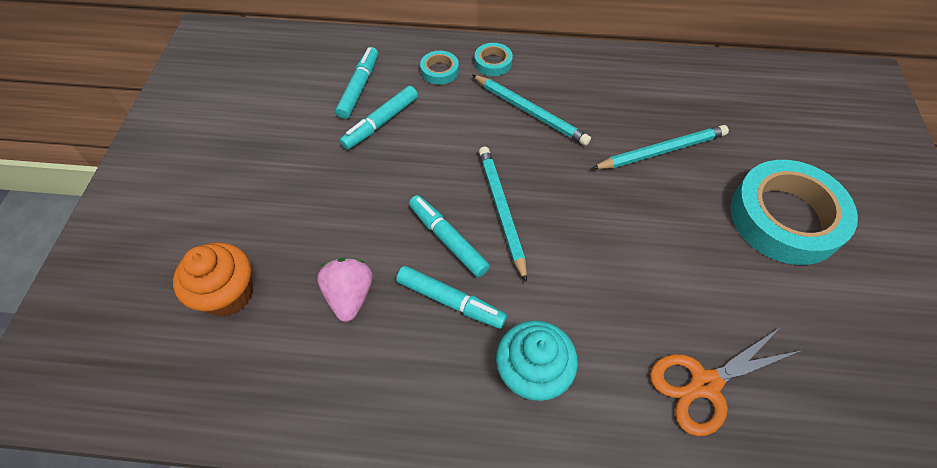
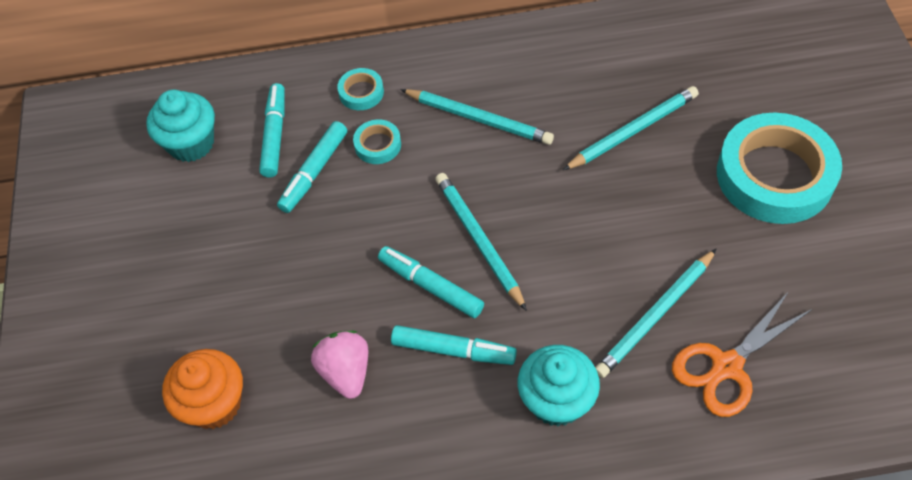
camera: 10 degrees left, 0 degrees up
(292, 79) = (191, 143): none -> turquoise cupcake
(493, 62) = (420, 68): turquoise tape -> turquoise tape (378, 145)
(645, 317) = (655, 315): none -> turquoise pencil

